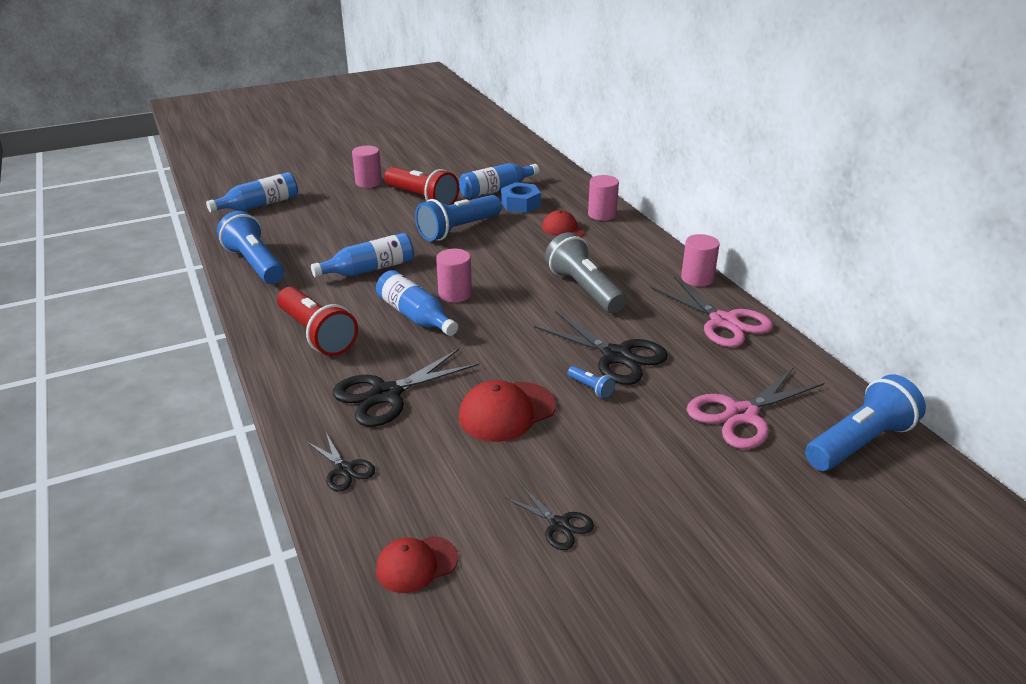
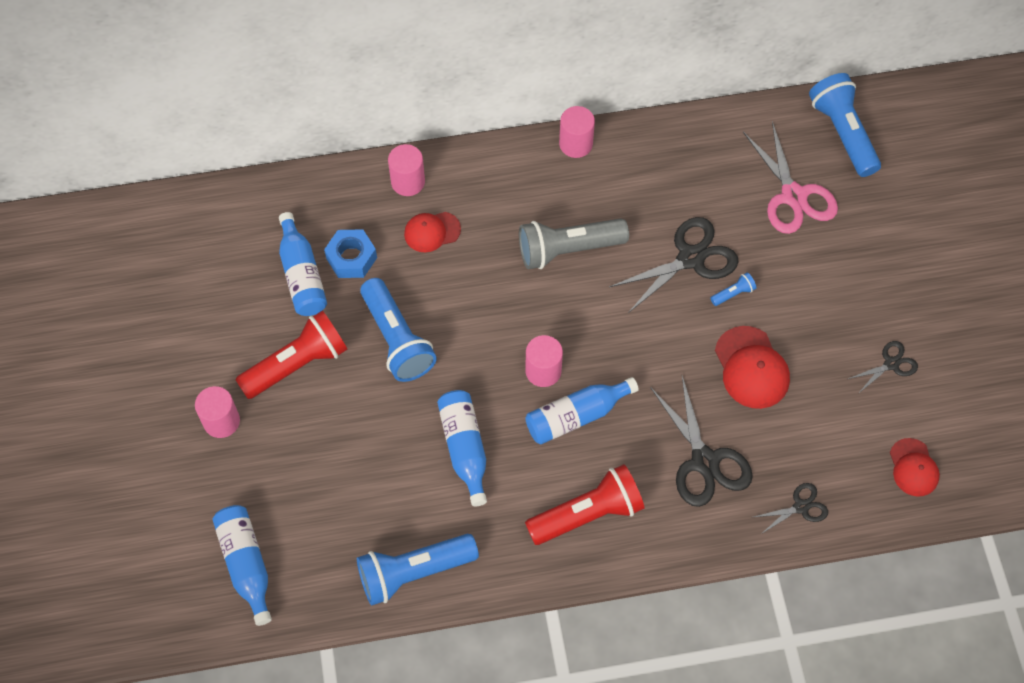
camera: 75 degrees left, 30 degrees up
(723, 322) = (658, 153): pink scissors -> none

